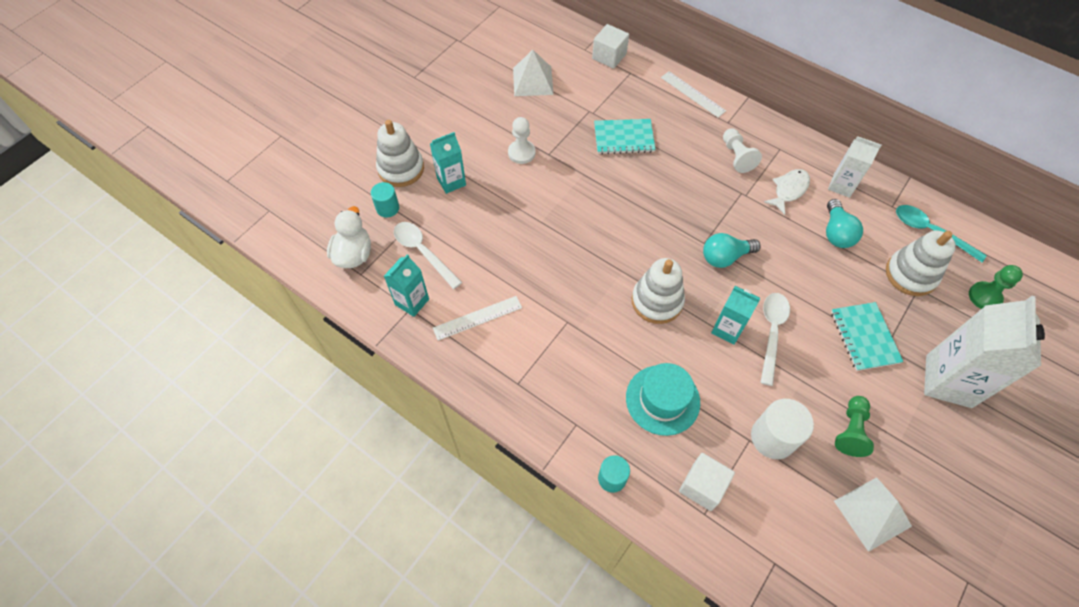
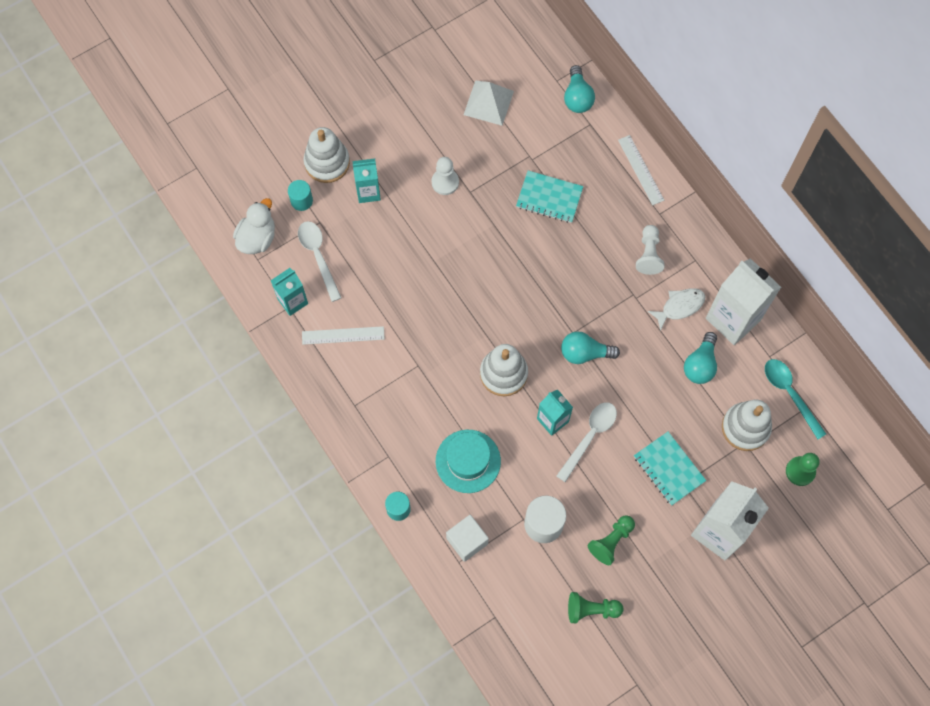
camera: 20 degrees right, 10 degrees up
(609, 56) = (577, 97): white cube -> turquoise light bulb
(841, 185) = (733, 319): white carton -> white carton, size x1.77
(864, 337) = (669, 469): turquoise notebook -> turquoise notebook turned 45 degrees counterclockwise
(872, 513) = (591, 610): white pyramid -> green pawn

